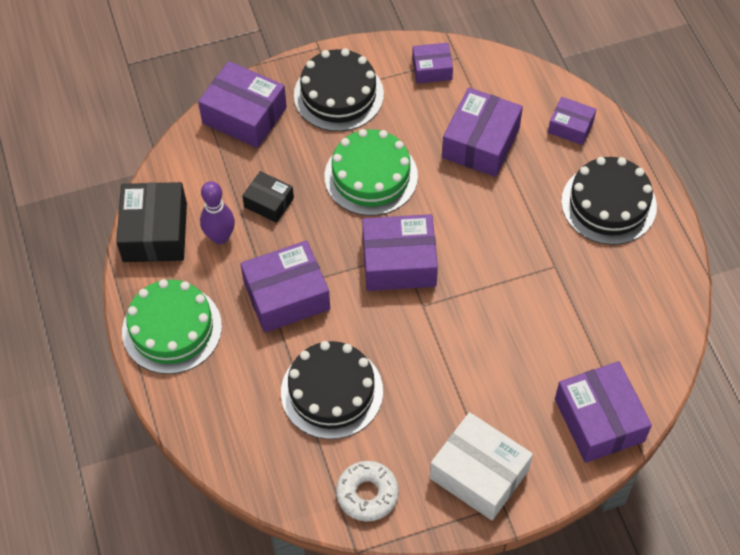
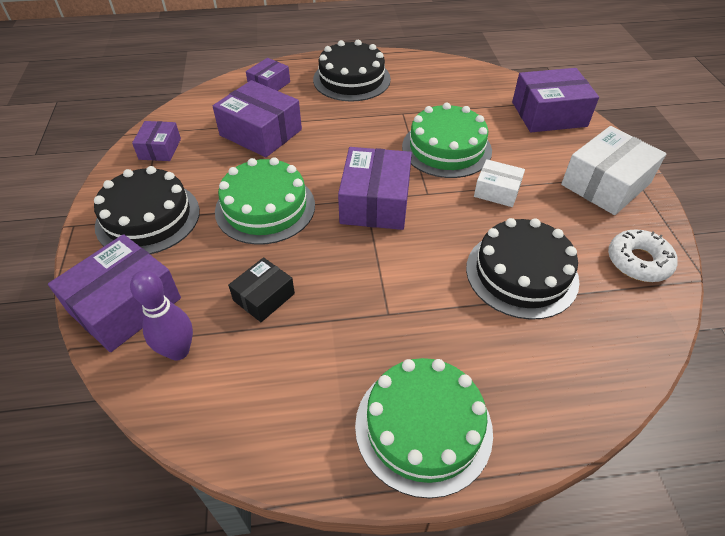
camera: 80 degrees left, 10 degrees down
(155, 232) = (262, 432): black box -> none
(220, 237) = (296, 353): purple bowling pin -> purple bowling pin (178, 351)
(286, 296) = (396, 296): purple box -> none
(441, 368) = (497, 191): none -> white box
(500, 316) = (446, 148): none -> green cake

